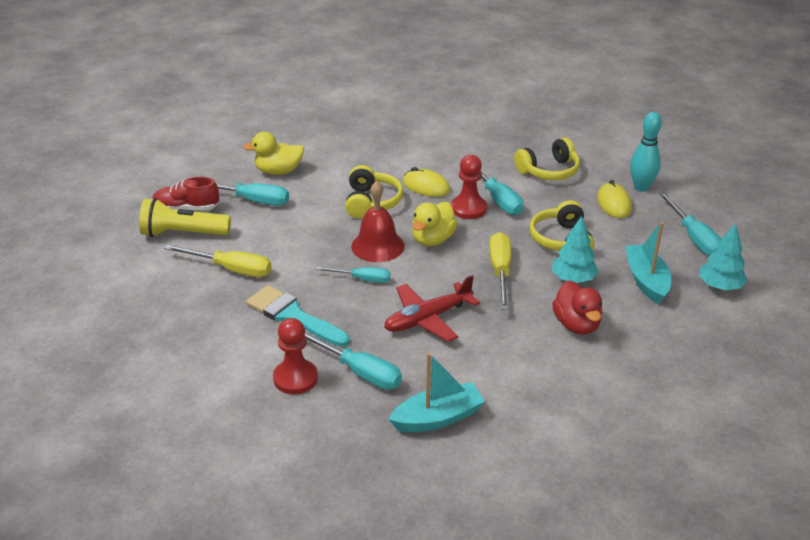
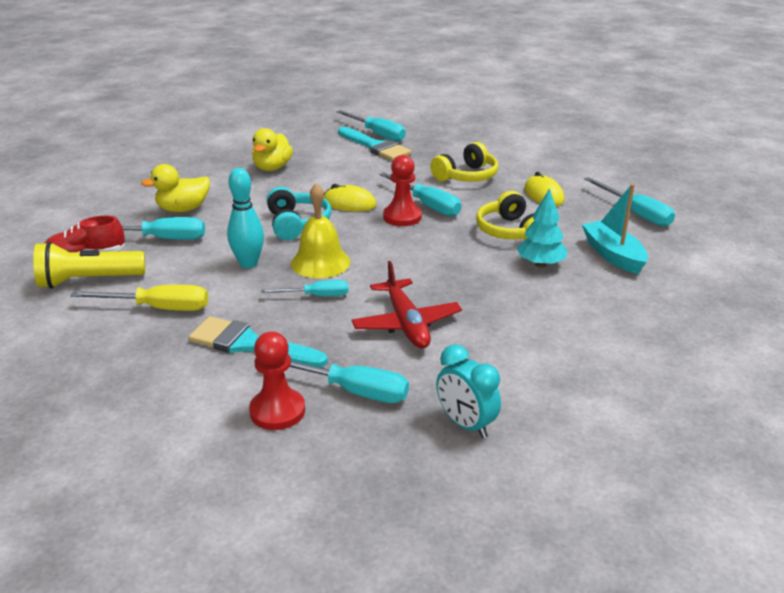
camera: 15 degrees left, 5 degrees down
(371, 202) = (297, 224): yellow headphones -> turquoise headphones
(377, 246) = (320, 262): red bell -> yellow bell
(427, 319) = (406, 323): red plane -> red plane turned 60 degrees counterclockwise
(433, 239) = (378, 249): yellow duck -> yellow duck (272, 168)
(438, 418) = (466, 424): turquoise boat -> turquoise clock
(476, 123) = (375, 147): none -> turquoise brush
(484, 108) = (377, 134): none -> turquoise screwdriver
(500, 271) = (463, 268): yellow screwdriver -> none
(576, 325) = (567, 305): red duck -> none
(641, 187) = (561, 179): turquoise bowling pin -> turquoise bowling pin (248, 263)
(720, 286) = (685, 250): turquoise tree -> none

